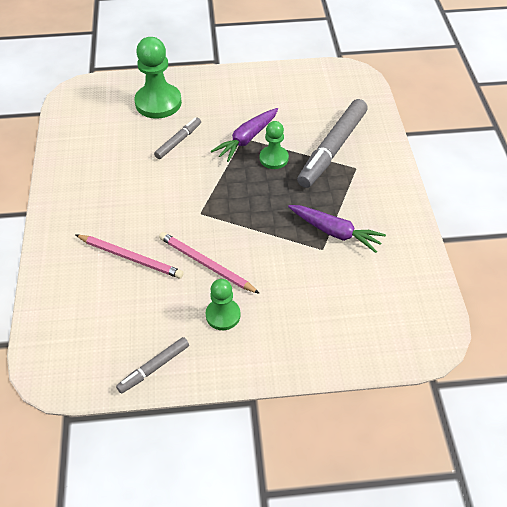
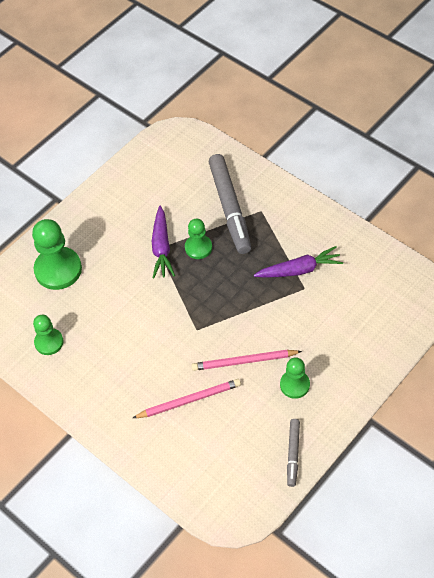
camera: 40 degrees left, 5 degrees up
(92, 143) = (49, 342): none -> green pawn
(178, 141) = (114, 288): grey marker -> none

